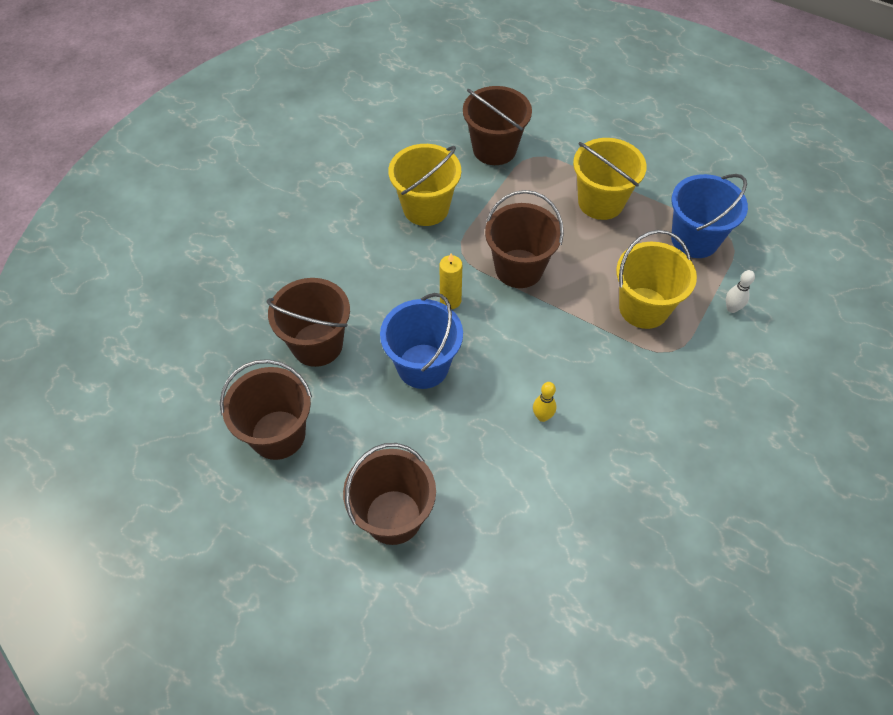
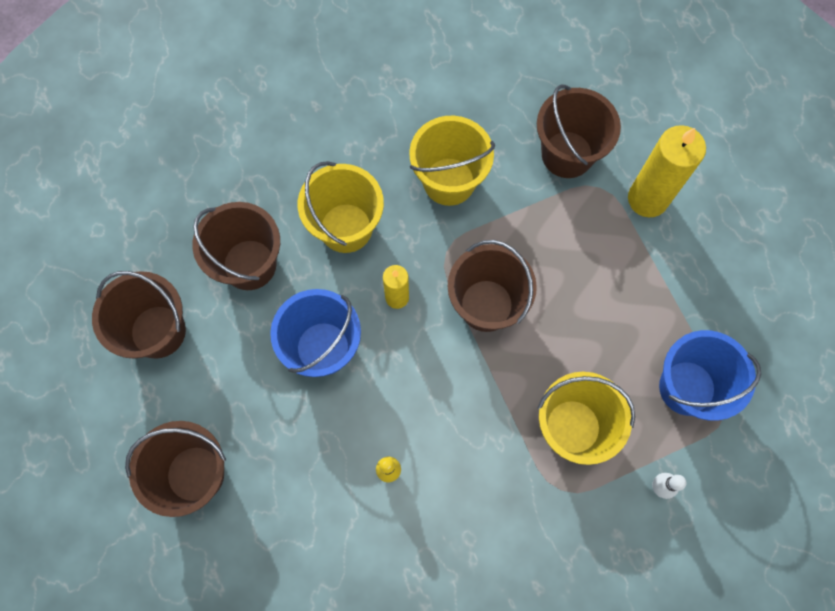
camera: 35 degrees right, 15 degrees up
(570, 146) = (647, 199): none -> yellow candle
(600, 202) = (625, 283): yellow bucket -> yellow bucket (346, 228)

